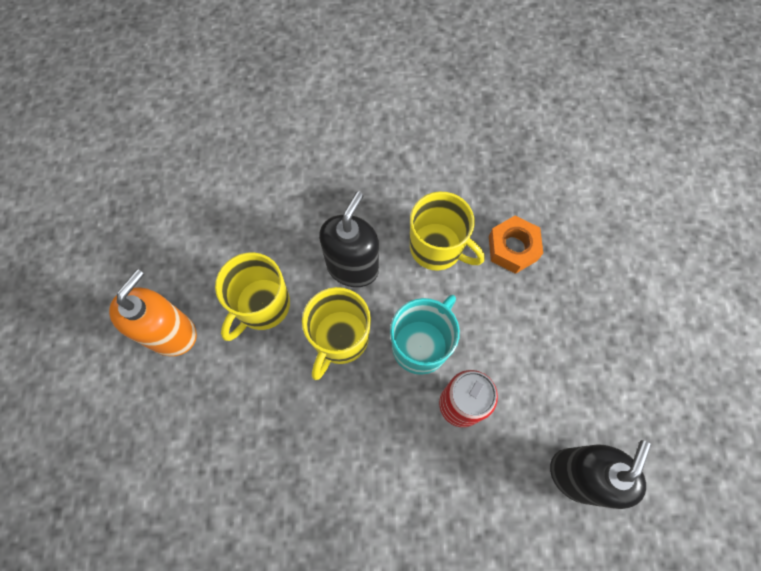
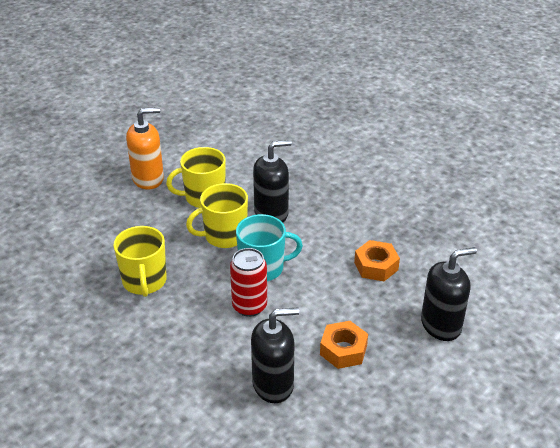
camera: 45 degrees right, 30 degrees down
(437, 248) = (330, 236): yellow mug -> yellow mug (144, 281)
(589, 375) = (343, 350): none -> orange nut
(629, 268) = (441, 325): none -> black soap dispenser

